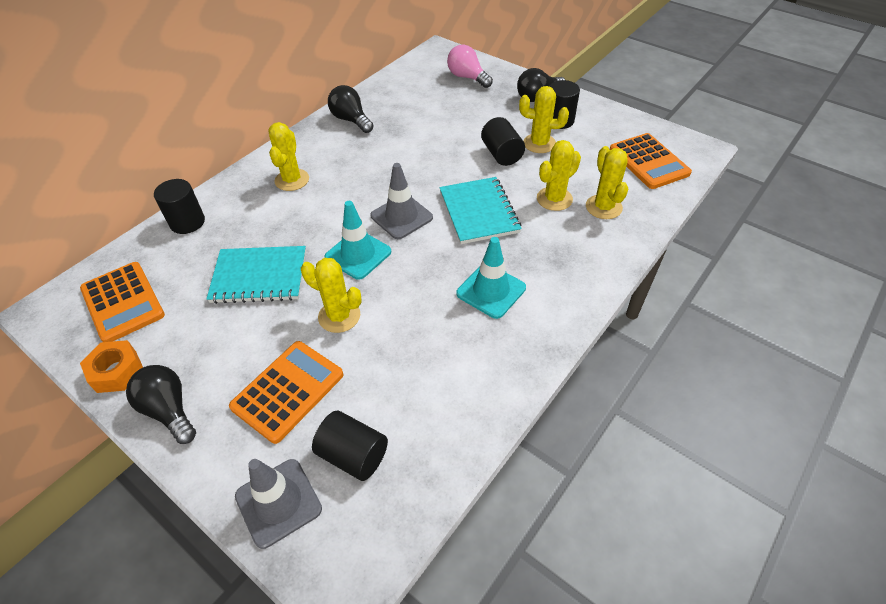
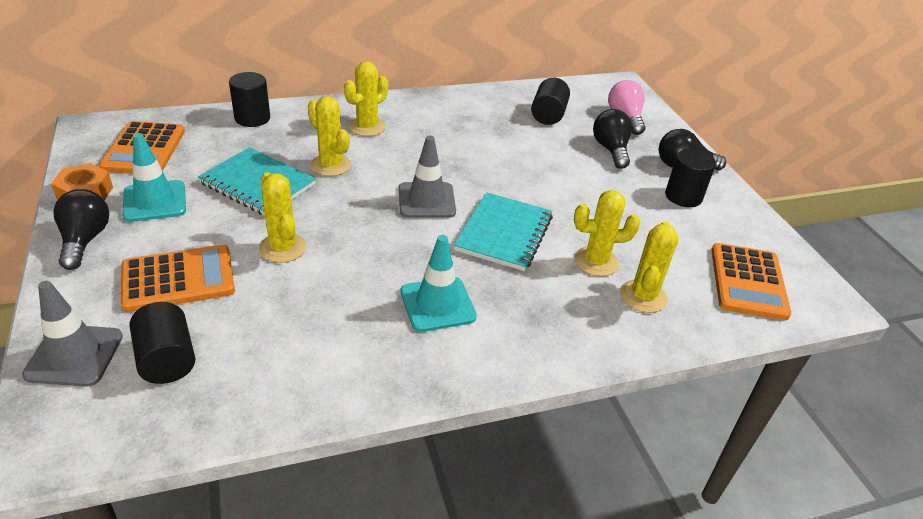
camera: 30 degrees right, 10 degrees down
(351, 120) = (471, 105): black light bulb -> black light bulb (611, 150)
(358, 254) = (354, 210): turquoise traffic cone -> turquoise traffic cone (155, 201)
(502, 154) = (585, 197): black cylinder -> black cylinder (548, 115)
(539, 143) = (637, 206): yellow cactus -> yellow cactus (330, 165)

